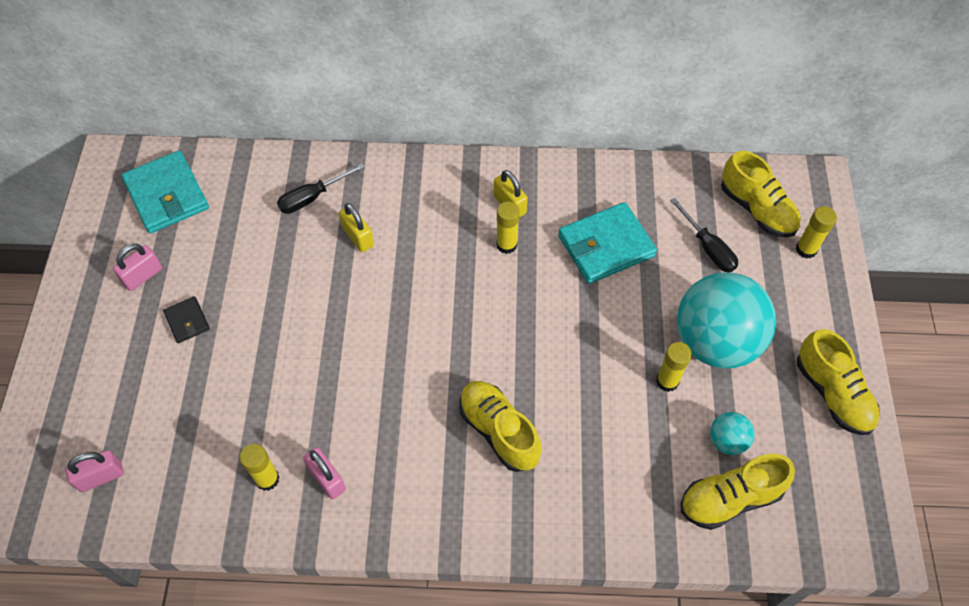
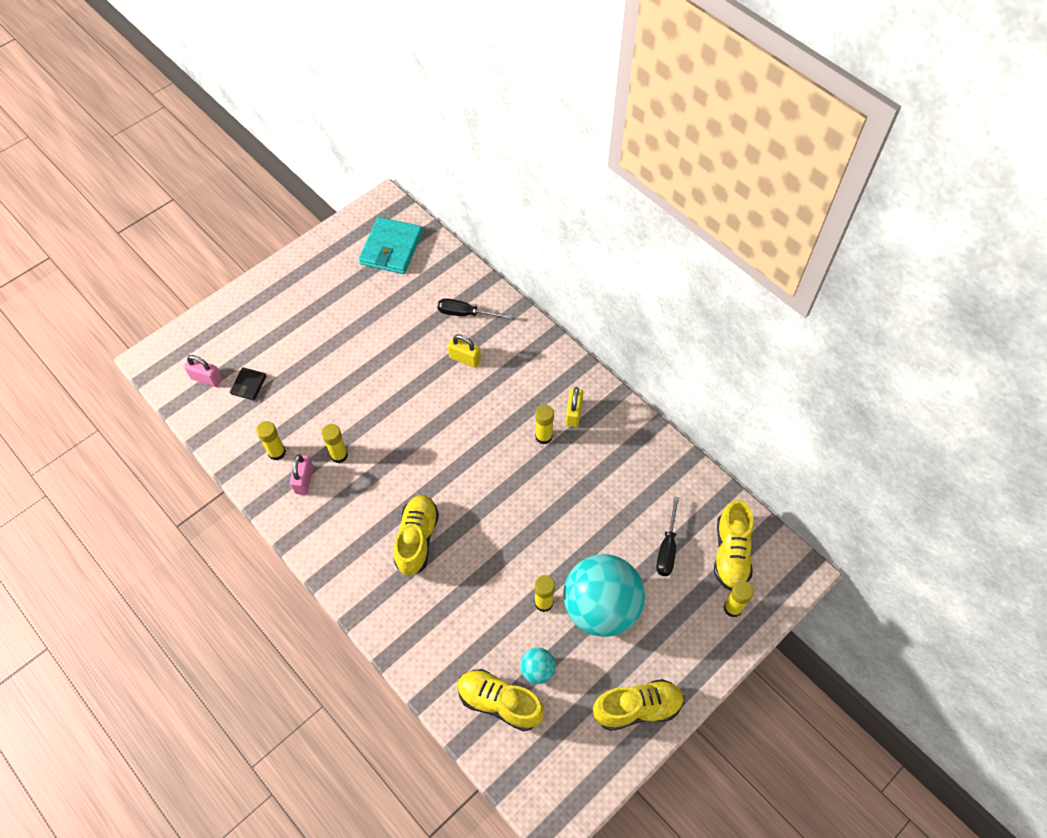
camera: 45 degrees right, 0 degrees up
(143, 276) = (332, 286): pink padlock -> none
(187, 321) = (328, 331): black wallet -> black wallet (248, 385)
(335, 425) = (339, 455): none -> yellow glue stick
(358, 237) = (465, 359): yellow padlock -> yellow padlock turned 75 degrees counterclockwise
(606, 246) = (603, 490): turquoise wallet -> none
(832, 393) = (637, 708): yellow shoe -> yellow shoe turned 120 degrees counterclockwise

